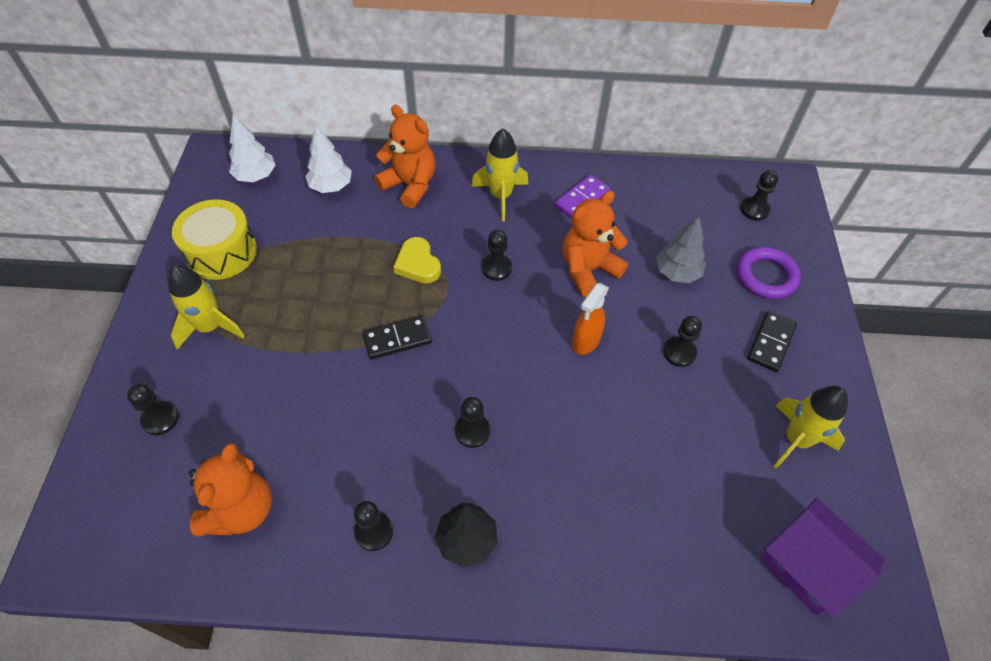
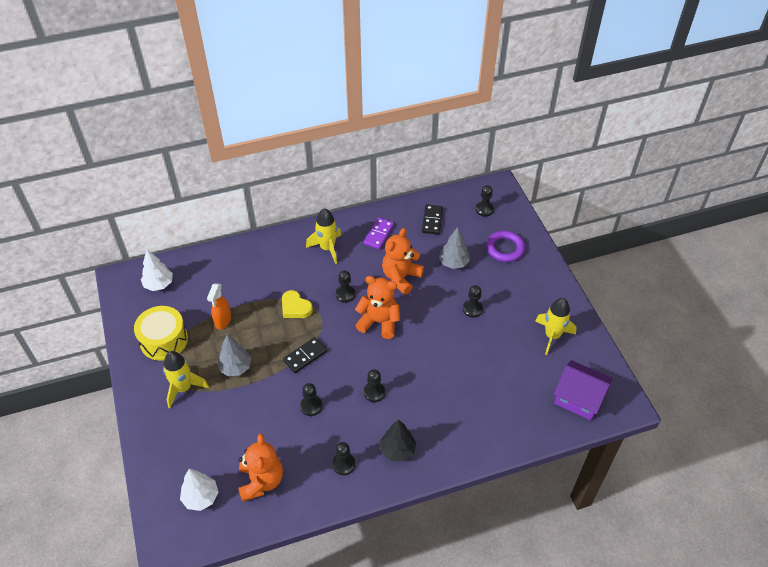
camera: 20 degrees left, 5 degrees down
(160, 419) = (183, 450): black pawn -> black pawn (311, 406)
(294, 322) = (235, 367): none -> grey tree
(331, 186) = (214, 275): white tree -> white tree (201, 497)
(410, 185) = (266, 259): orange teddy bear -> orange teddy bear (379, 322)
(585, 341) = (417, 320): orange spray bottle -> orange spray bottle (223, 321)
(770, 343) = (521, 287): black domino -> black domino (432, 220)

